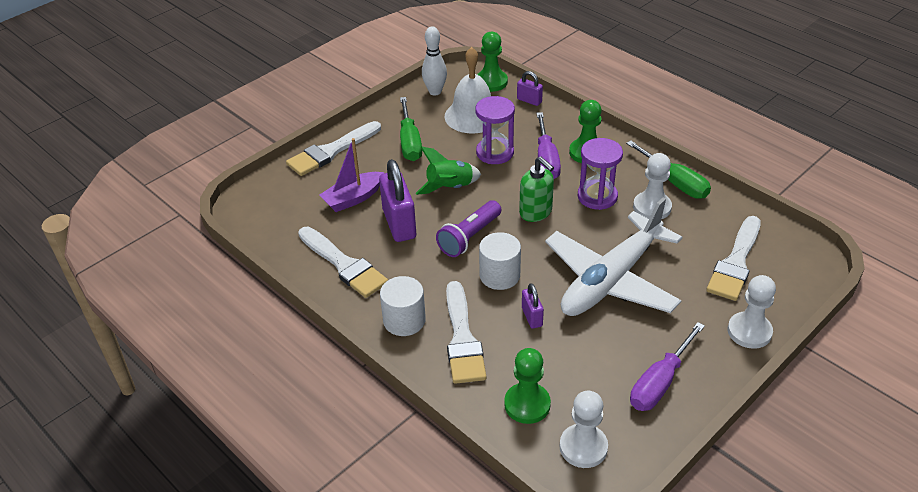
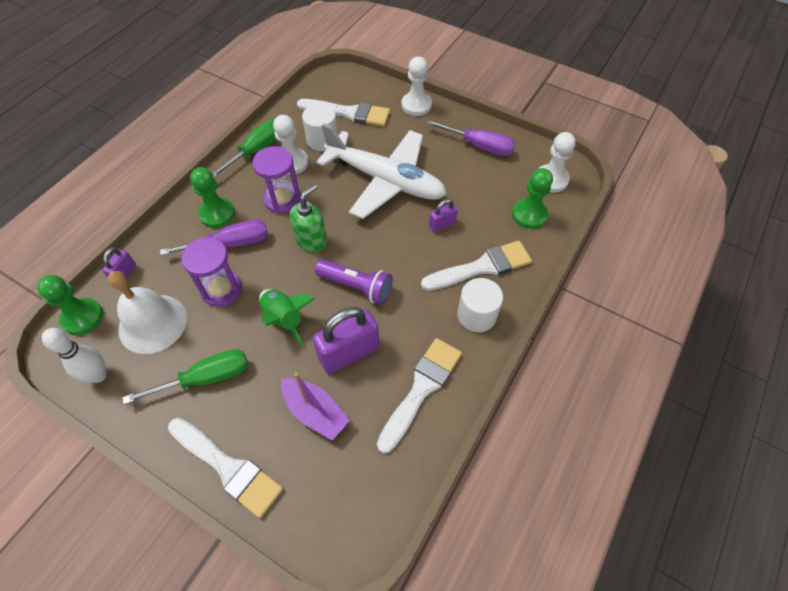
camera: 105 degrees left, 15 degrees up
(499, 275) = (401, 254): white cylinder -> white cylinder (322, 140)

